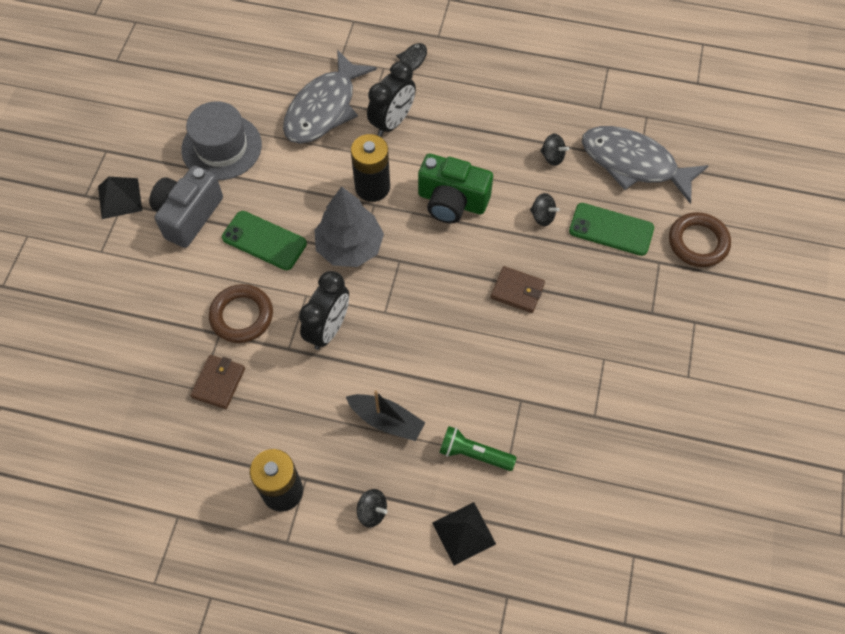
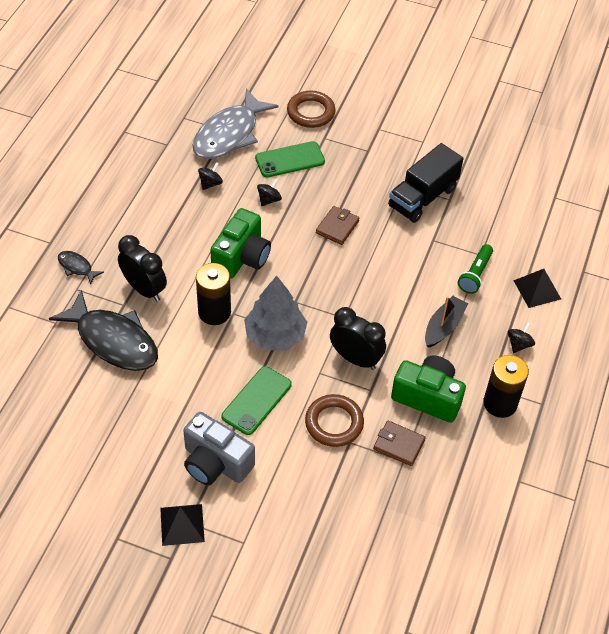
camera: 85 degrees left, 10 degrees down
(221, 147) = (139, 430): grey hat -> none
(284, 409) = (428, 397): none -> green camera
(324, 108) = (113, 340): grey fish -> black fish
(589, 383) = (423, 197): none -> black truck
(611, 229) = (290, 160): green phone -> green phone turned 45 degrees clockwise

